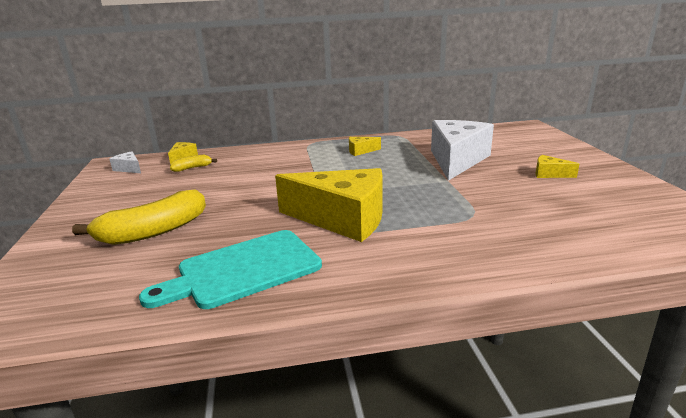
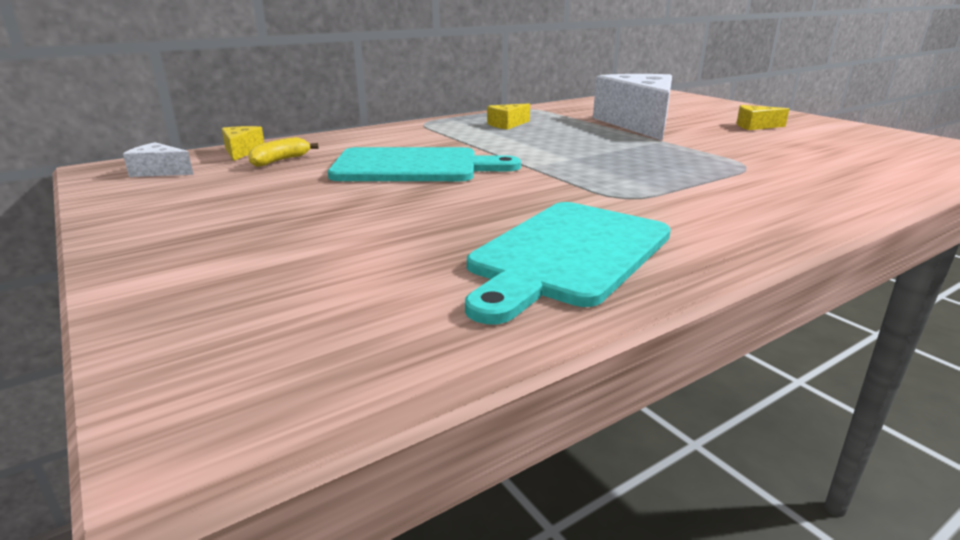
camera: 25 degrees left, 0 degrees up
(153, 231) = (341, 236): yellow banana -> none
(254, 183) = (413, 166): none -> turquoise cutting board
(342, 219) = (604, 186): yellow cheese -> none

